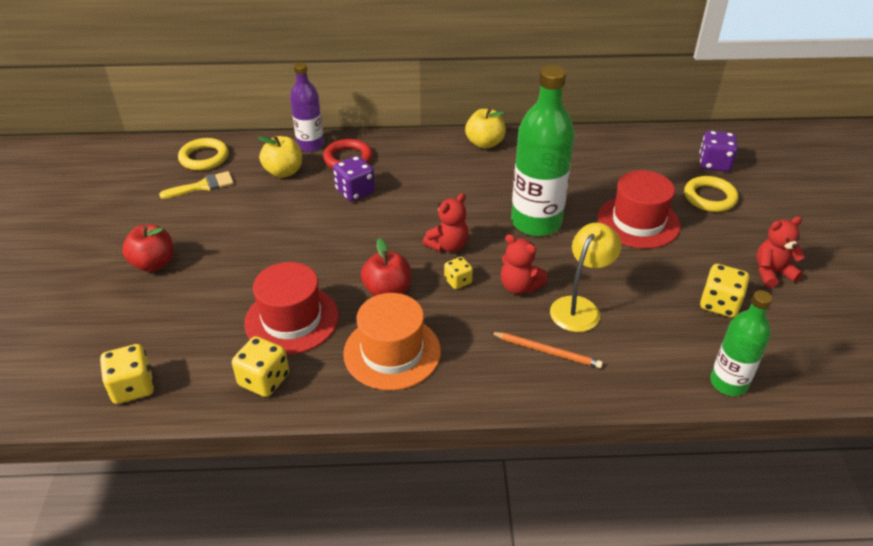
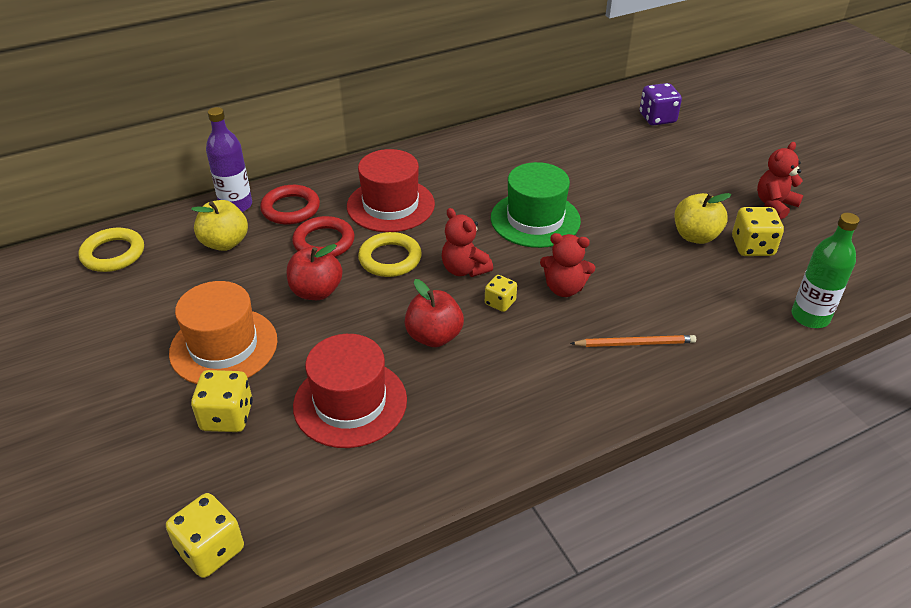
camera: 25 degrees left, 0 degrees up
(154, 263) = (134, 395): red apple -> red apple (316, 291)
(203, 186) = (134, 287): yellow brush -> none
(264, 380) = (365, 481): yellow dice -> yellow dice (227, 416)
(355, 192) = (324, 242): purple dice -> red ring
(392, 352) = (484, 399): orange hat -> orange hat (224, 346)
(448, 245) = (464, 269): red teddy bear -> red teddy bear turned 120 degrees clockwise
(484, 143) = (428, 154): yellow apple -> yellow apple (695, 236)
(536, 222) = (535, 219): green bottle -> green hat
(580, 307) = (634, 290): yellow lamp -> none
(638, 222) = (629, 191): red hat -> red hat (390, 205)
(710, 197) = (675, 150): yellow ring -> yellow ring (390, 259)

